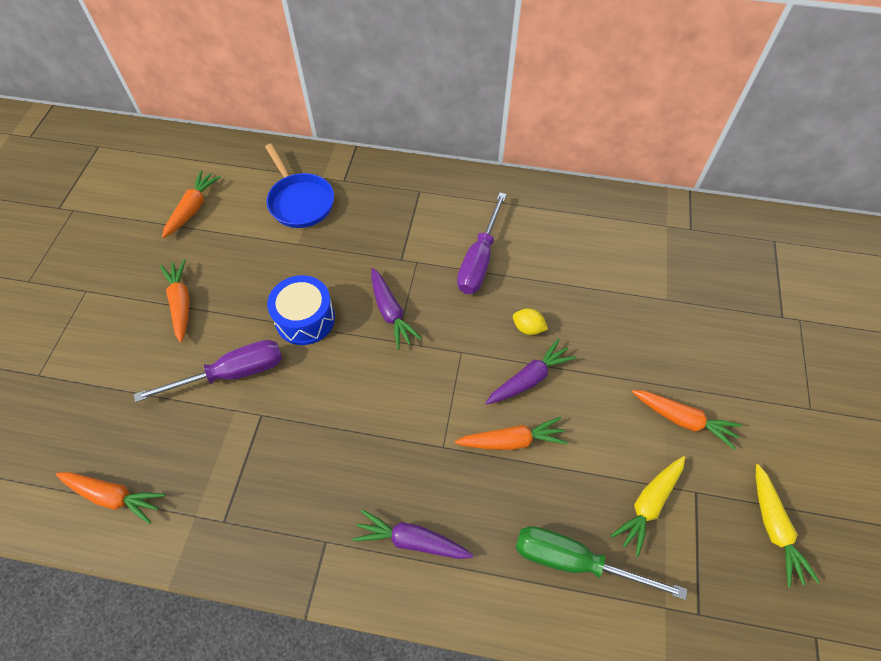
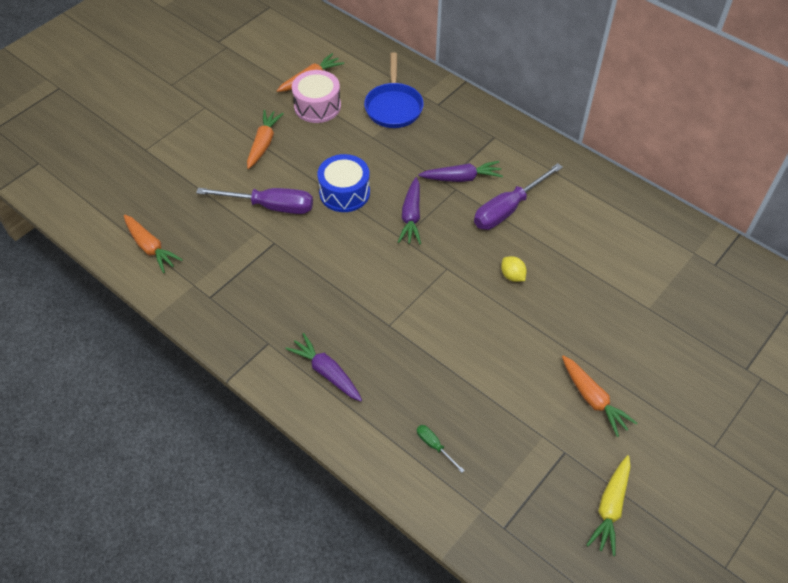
camera: 30 degrees right, 5 degrees down
(217, 235) = (317, 106): none -> pink drum
(512, 441) = (443, 346): orange carrot -> none
(529, 378) = (488, 311): purple carrot -> purple carrot (462, 178)
(575, 561) = (434, 446): green screwdriver -> green screwdriver, size x0.45
(648, 505) = (519, 440): yellow carrot -> none

